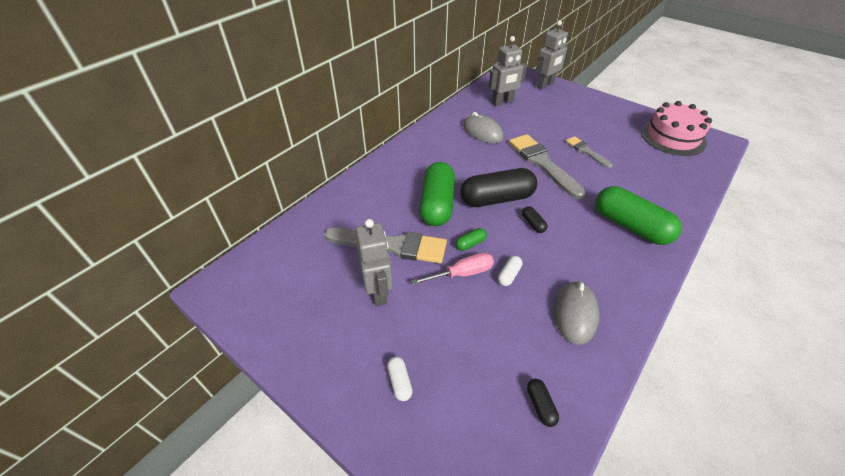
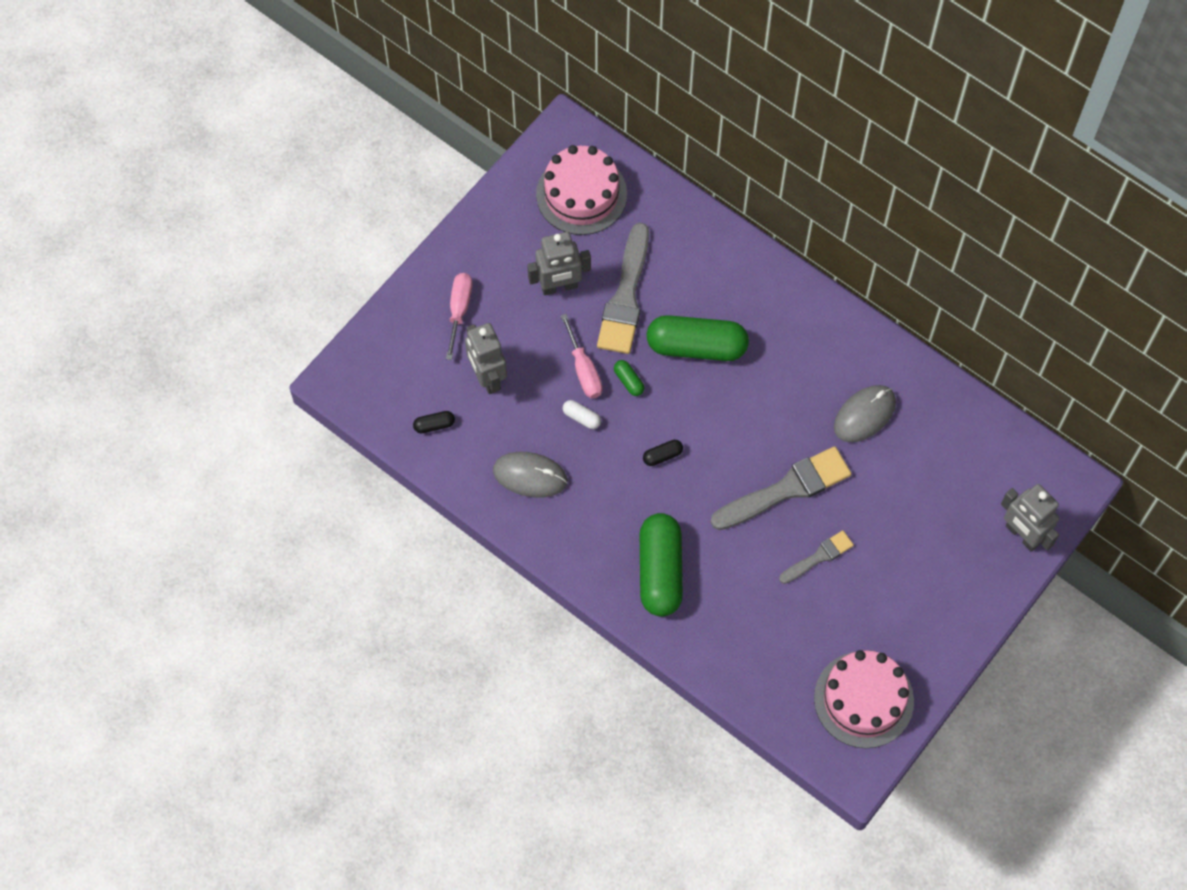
camera: 90 degrees right, 20 degrees up
(285, 275) = (581, 194): none -> pink cake
(400, 382) = (459, 310): white capsule -> pink screwdriver
(496, 199) = (708, 418): black capsule -> none
(502, 102) = (955, 454): grey robot -> grey robot (487, 377)
(630, 226) = (660, 571): green capsule -> green capsule turned 45 degrees counterclockwise

